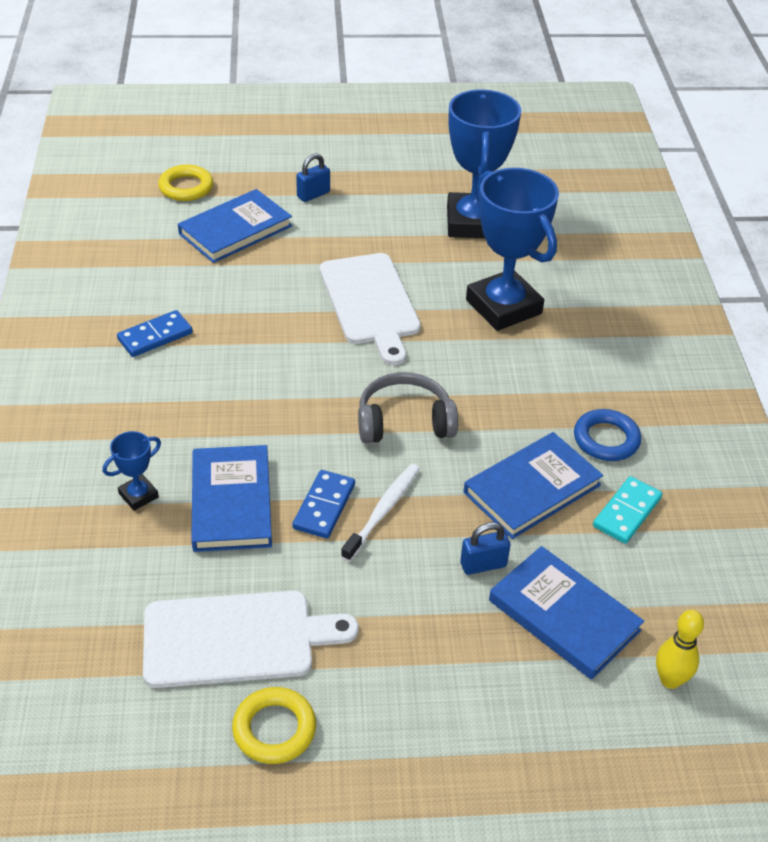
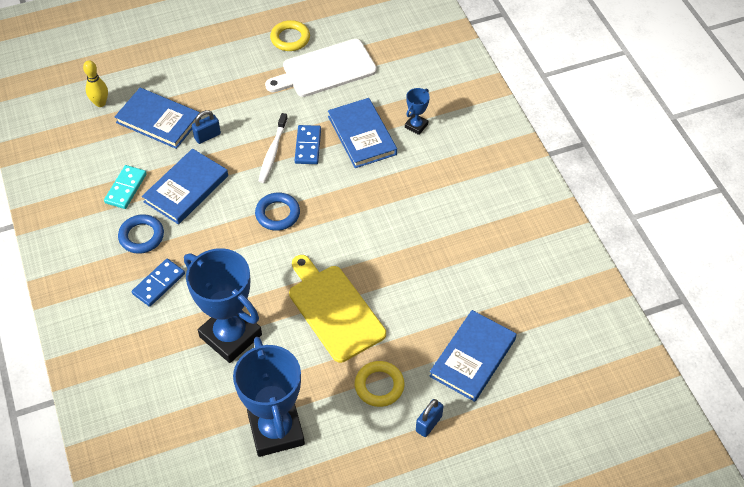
camera: 165 degrees right, 10 degrees up
(155, 336) = (473, 235): blue domino -> blue domino (158, 284)
(186, 187) = (542, 398): yellow ring -> yellow ring (379, 386)
(370, 303) = (334, 310): white cutting board -> yellow cutting board
(404, 422) = (277, 214): grey headphones -> blue ring

